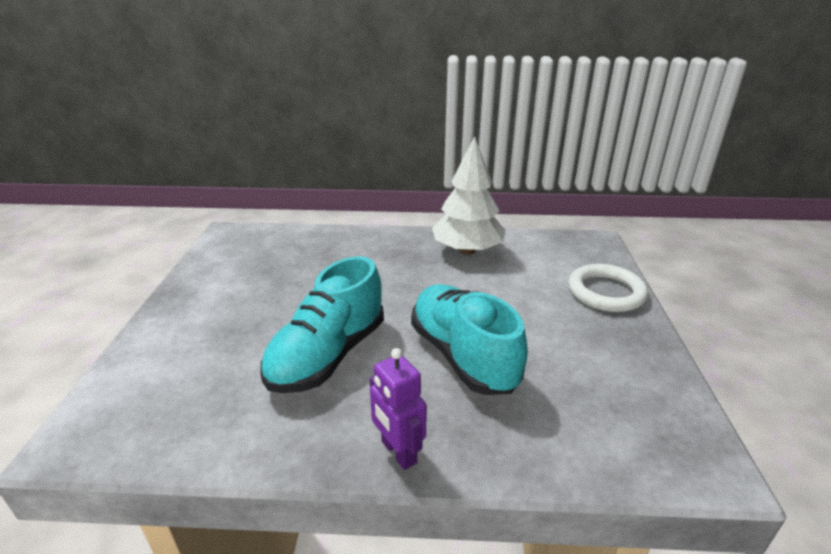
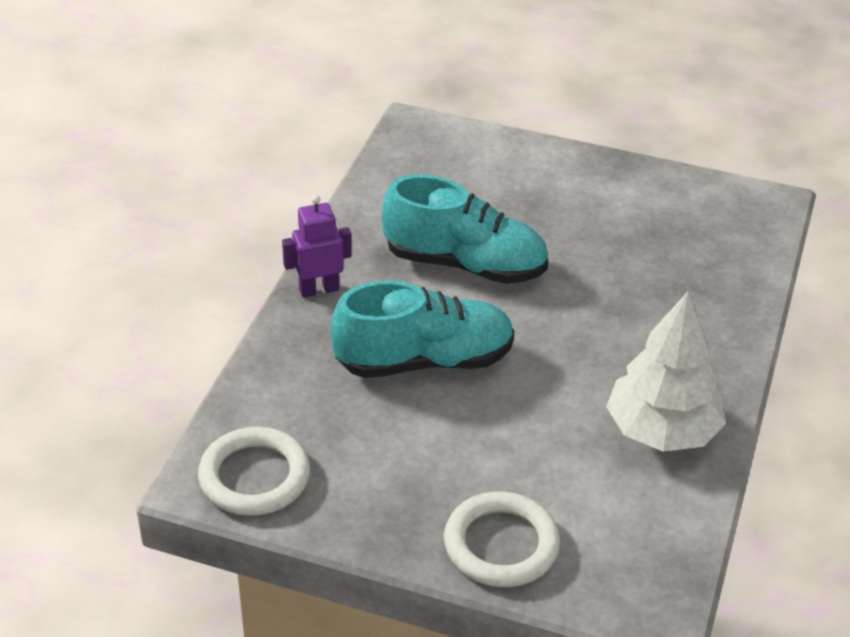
camera: 105 degrees right, 10 degrees up
(328, 355) = (465, 264): turquoise shoe -> turquoise shoe turned 150 degrees clockwise
(669, 428) = (254, 477): none -> white ring

